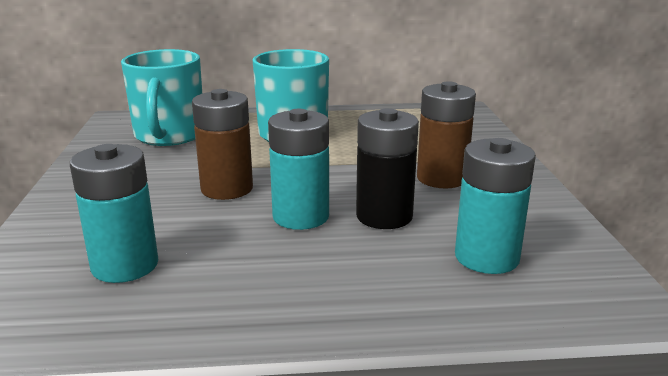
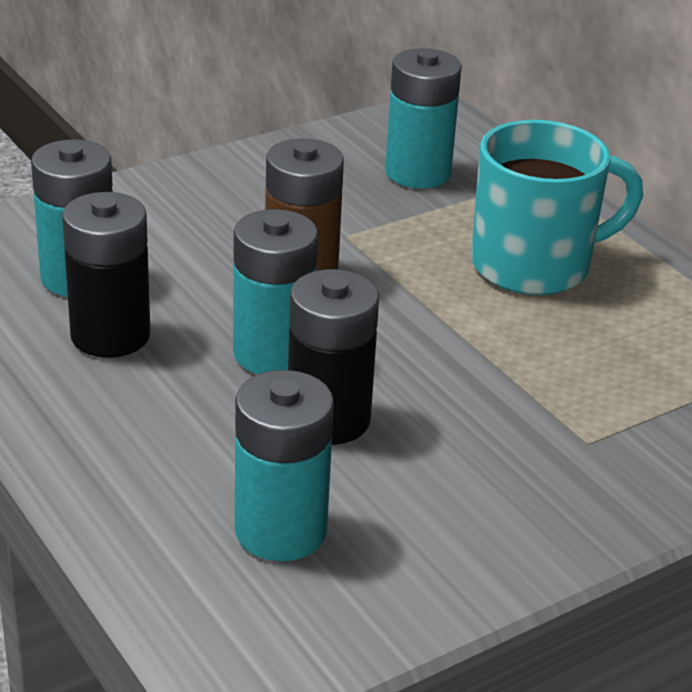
camera: 60 degrees right, 10 degrees up
(169, 136) = (418, 173): turquoise mug -> turquoise battery
(216, 269) = (110, 335): none -> black battery
(441, 178) = (500, 444): brown battery -> none

